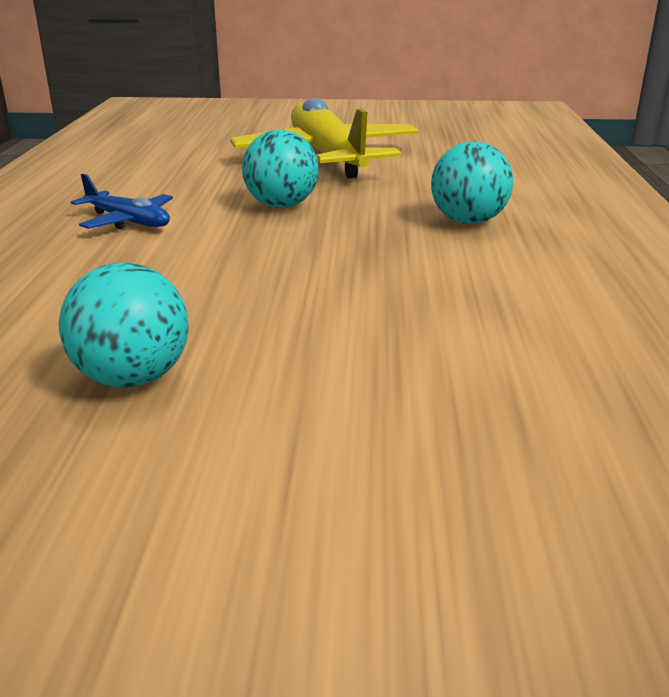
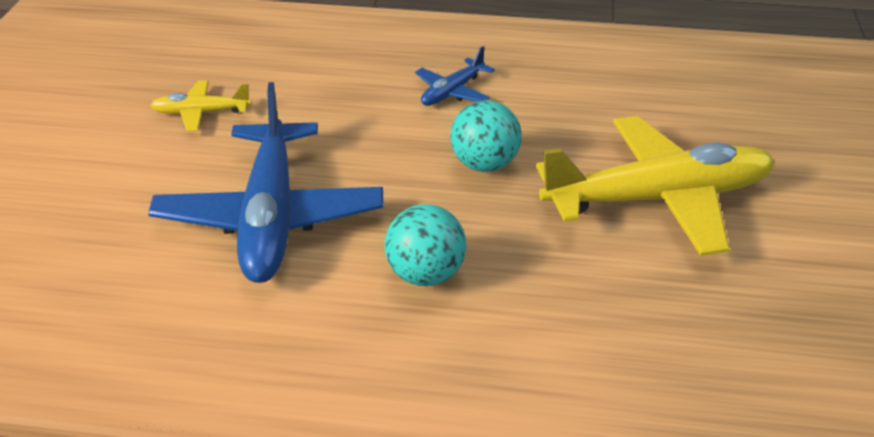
camera: 95 degrees right, 10 degrees up
(133, 378) = (201, 113): turquoise ball -> yellow plane
(406, 295) = (270, 217): none -> blue plane

